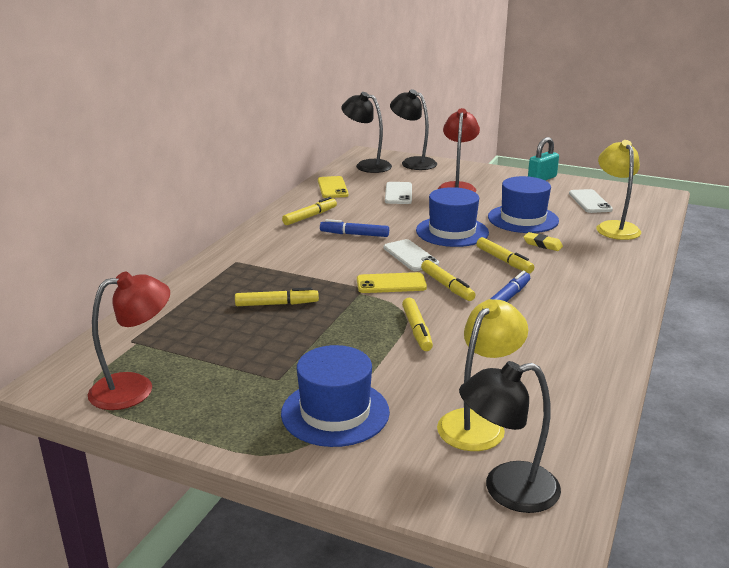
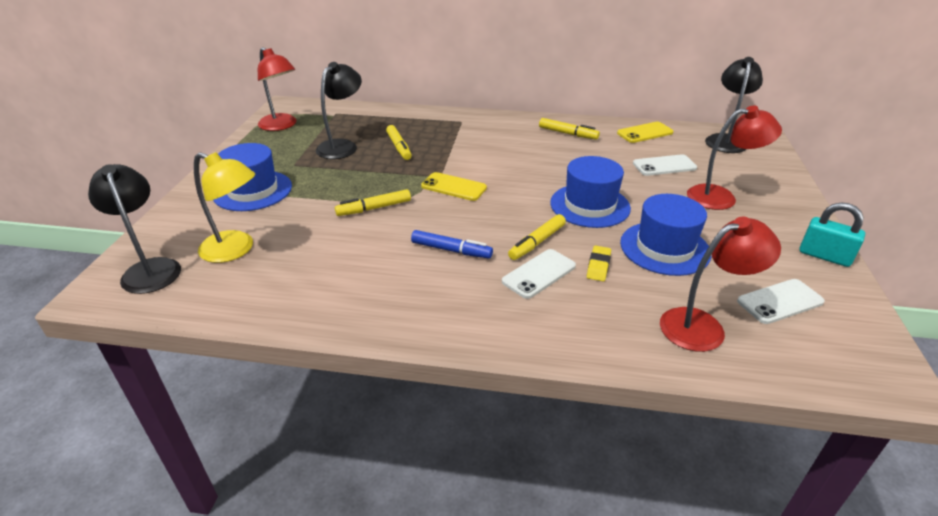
camera: 75 degrees right, 10 degrees up
(354, 234) = (544, 158): blue marker -> none
(391, 284) = (453, 187): yellow phone -> yellow phone turned 45 degrees counterclockwise
(410, 256) = (516, 189): white phone -> white phone (539, 274)
(413, 162) = (768, 163): black lamp -> black lamp (342, 146)
(447, 286) = (461, 214): yellow marker -> none
(614, 227) = (703, 326): yellow lamp -> red lamp

